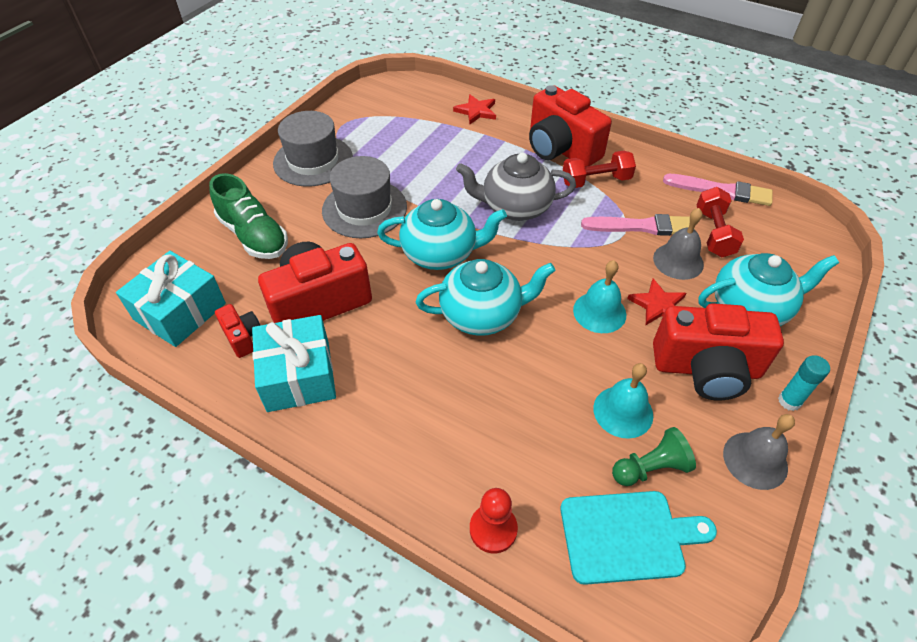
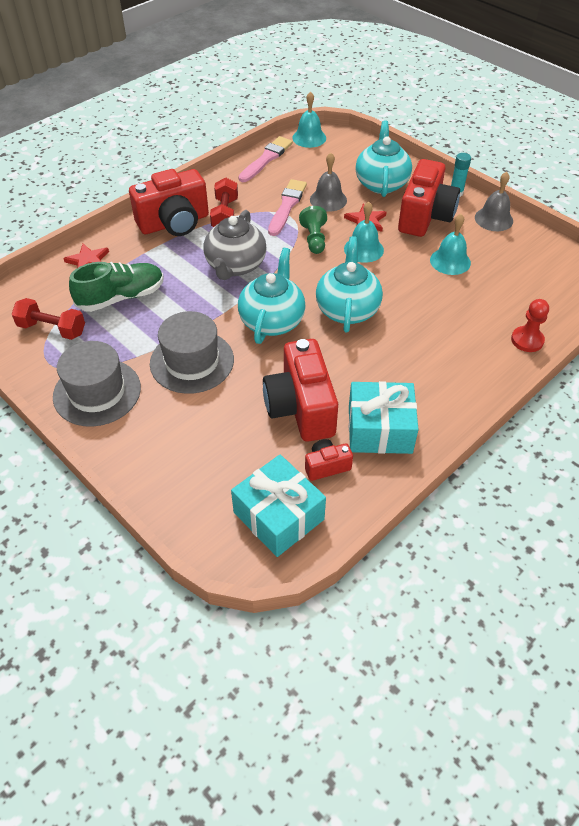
camera: 75 degrees left, 0 degrees up
(254, 236) = (193, 450): green shoe -> green shoe (121, 297)
(627, 536) = (536, 283): turquoise cutting board -> none
(650, 468) = (493, 261): green pawn -> green pawn (314, 239)
(714, 233) = (308, 176): red dumbbell -> red dumbbell (52, 329)
(796, 219) = (309, 138): none -> turquoise bell

